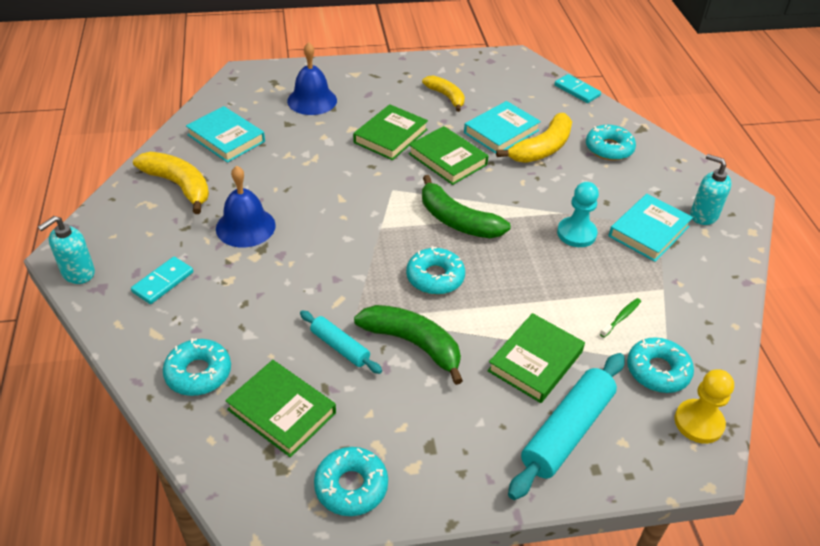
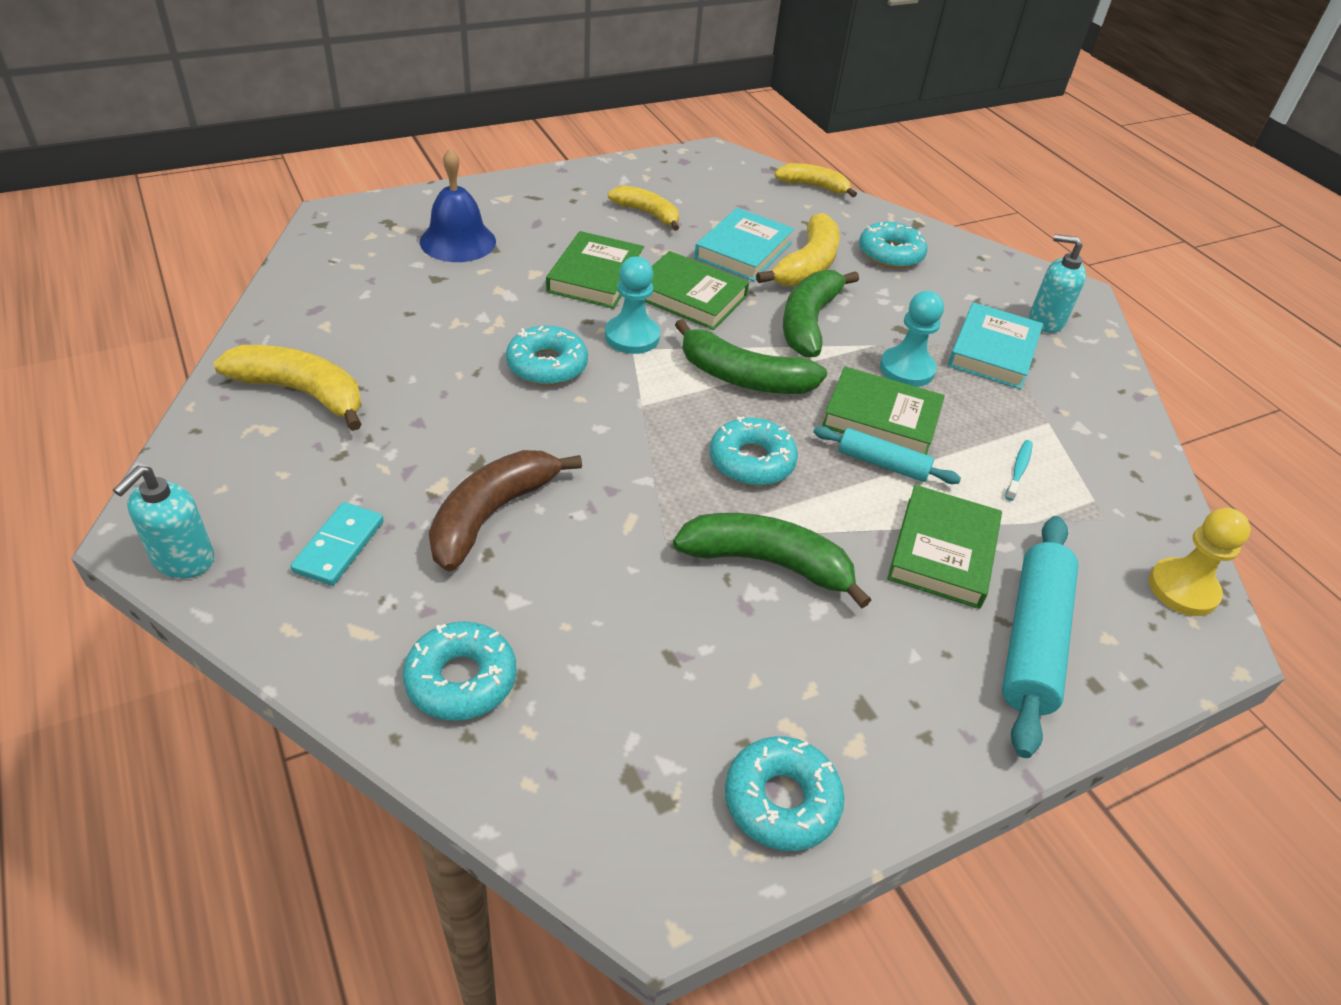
camera: 20 degrees left, 0 degrees up
(226, 138) = (349, 311): turquoise book -> none
(245, 227) = (437, 437): blue bell -> none
(257, 280) = (492, 514): none -> brown banana
(282, 411) = (622, 709): green book -> green book (881, 418)
(340, 347) = (664, 590): turquoise rolling pin -> turquoise rolling pin (882, 464)
(395, 181) = (632, 337): none -> turquoise pawn
(522, 189) = (809, 322): none -> green banana
(577, 90) = (813, 186): turquoise domino -> yellow banana
(621, 318) = (1018, 470): green toothbrush -> turquoise toothbrush
(657, 371) = (1099, 531): turquoise donut -> turquoise donut (547, 365)

